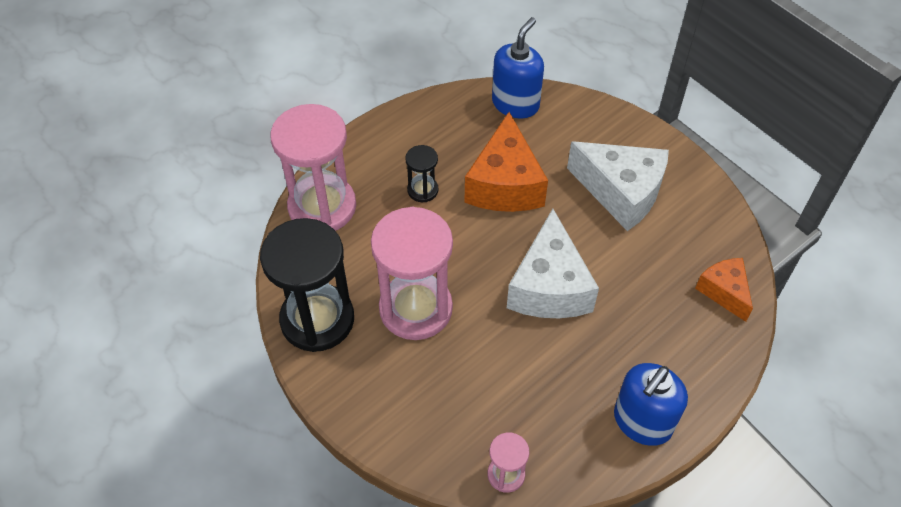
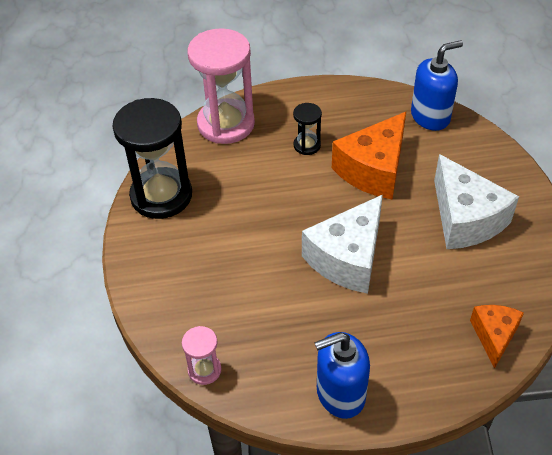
camera: 35 degrees right, 5 degrees down
(415, 308) = (234, 223): pink hourglass -> none

